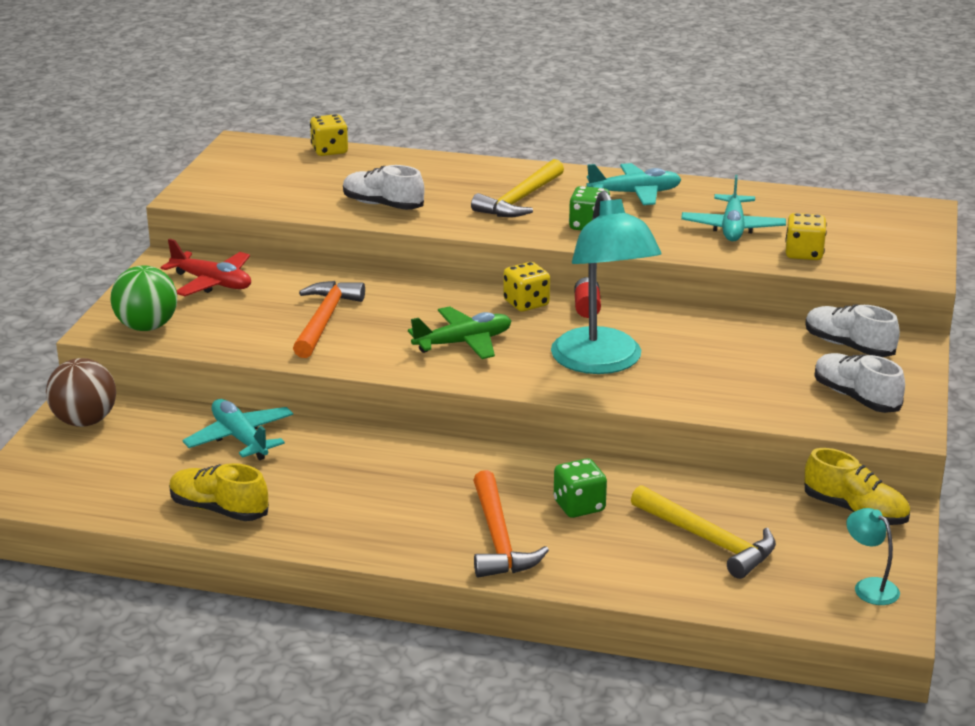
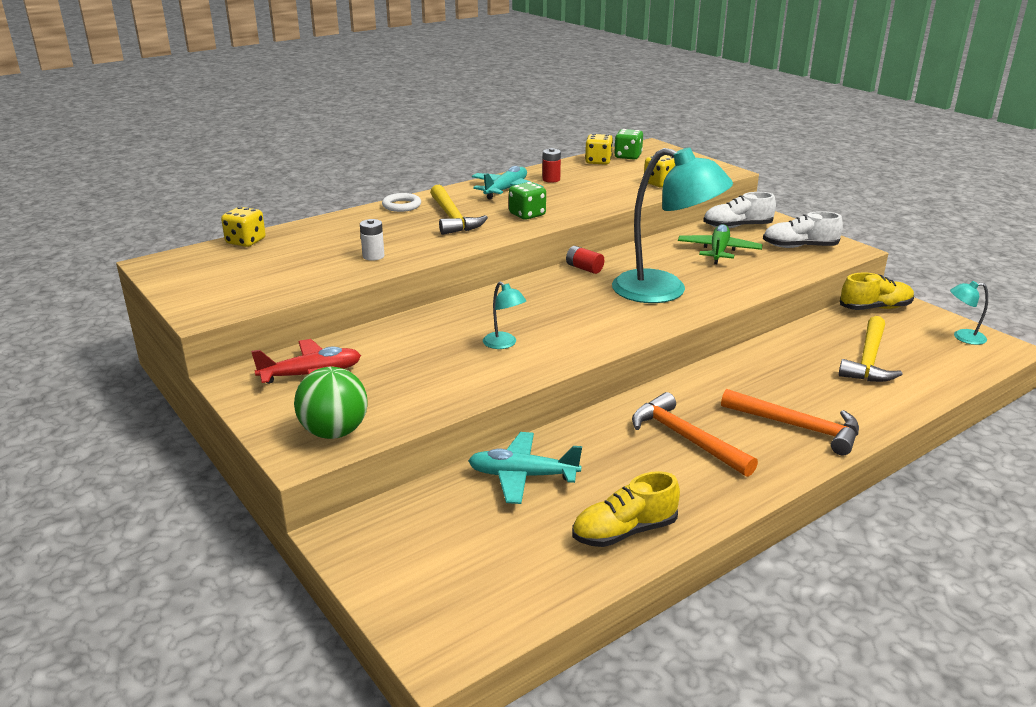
camera: 50 degrees left, 0 degrees up
(85, 421) = (379, 546): brown ball -> none
(325, 320) = (455, 354): orange hammer -> orange hammer (686, 438)
(373, 332) = (504, 344): none -> turquoise lamp
(383, 205) = (373, 256): white shoe -> white battery
(463, 343) = (571, 321): green plane -> green plane (718, 251)
(509, 169) = (401, 205): none -> white ring
(526, 303) = (548, 282): yellow dice -> yellow dice (598, 161)
(579, 506) = (784, 382): green dice -> green dice (628, 156)
(705, 201) = (551, 179): none -> red battery
(708, 540) = (868, 360): yellow hammer -> yellow hammer turned 120 degrees clockwise
(732, 228) = (598, 186): turquoise plane -> none

